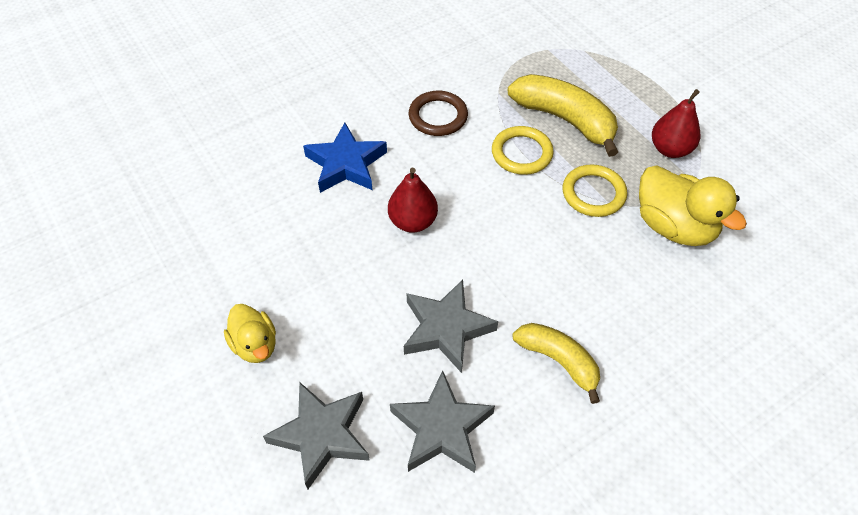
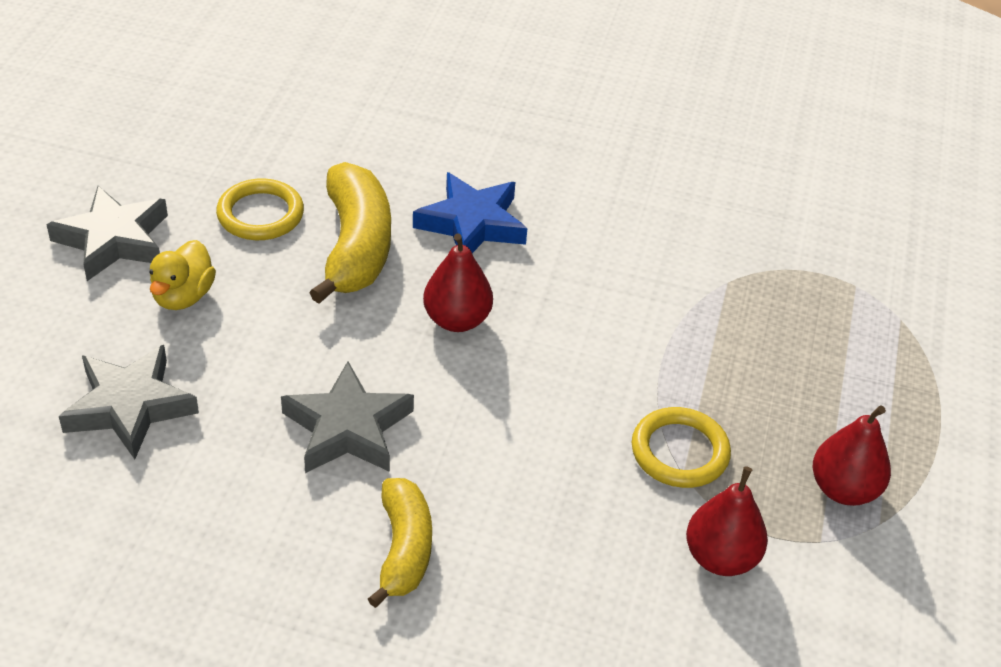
camera: 45 degrees right, 10 degrees down
(438, 116) = (626, 254): brown ring -> none
(441, 428) = (223, 495): grey star -> grey star (113, 240)
(521, 153) = (661, 354): yellow ring -> yellow ring (260, 214)
(565, 120) = (762, 363): yellow banana -> yellow banana (355, 247)
(674, 226) = (721, 558): yellow duck -> red pear

